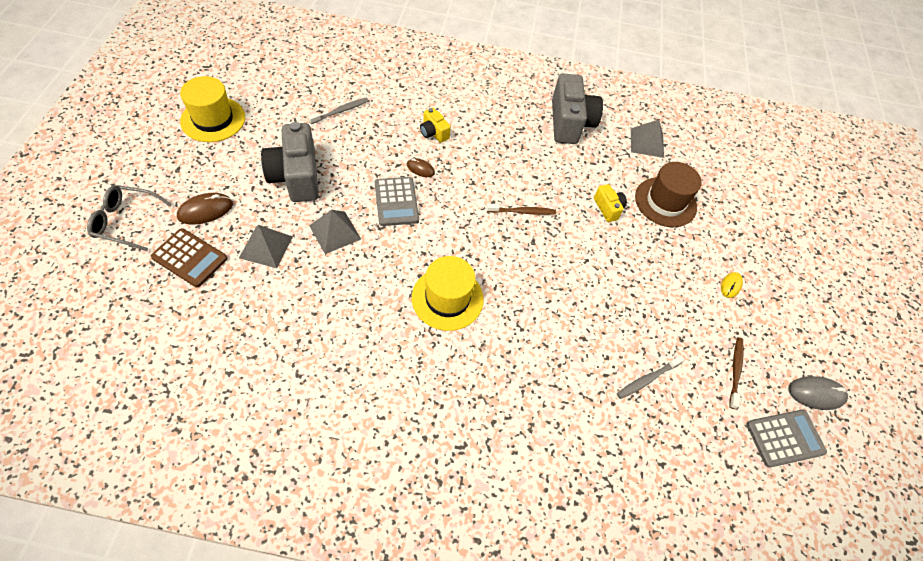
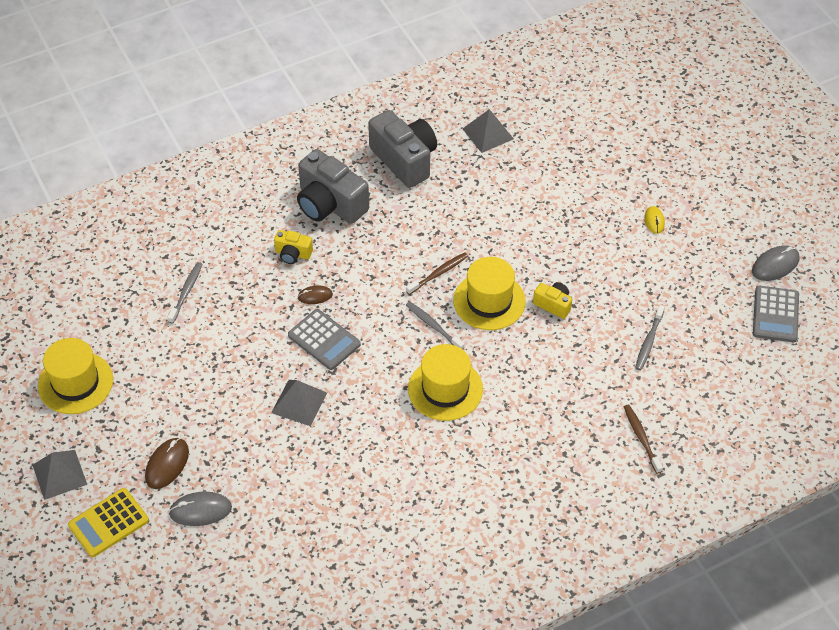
camera: 30 degrees left, 5 degrees down
(126, 221) = (108, 523): grey glasses -> yellow calculator
(190, 258) = (200, 510): brown calculator -> grey mouse
(266, 247) = (254, 456): grey pyramid -> grey pyramid (59, 474)
(296, 177) = (213, 380): grey camera -> grey camera (330, 204)
(483, 246) = (433, 326): none -> grey toothbrush
(542, 257) = (489, 301): none -> yellow hat
(608, 208) = (506, 220): yellow camera -> yellow camera (553, 305)
(665, 202) = (548, 181): brown hat -> none
(735, 371) = (707, 289): brown toothbrush -> brown toothbrush (641, 438)
(785, 438) = (775, 314): grey calculator -> grey calculator turned 150 degrees clockwise

